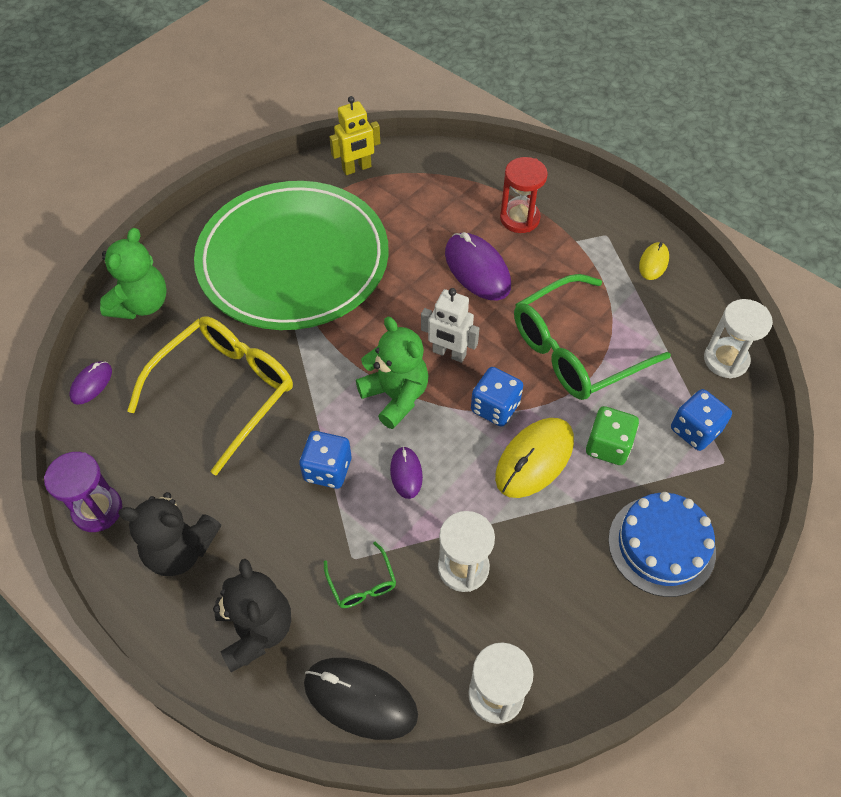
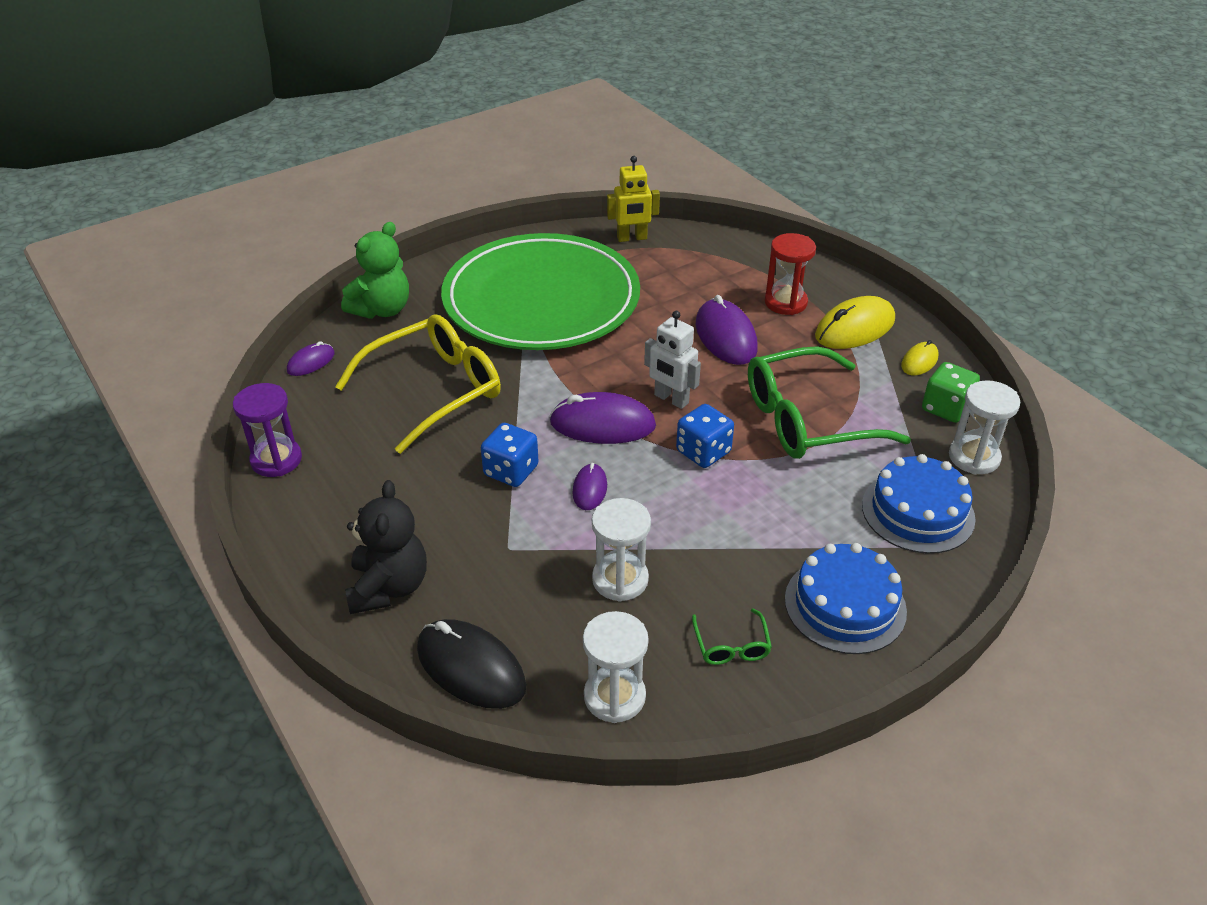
camera: 15 degrees right, 15 degrees down
(180, 550) = (341, 507): black teddy bear -> none
(362, 583) = (510, 571): green glasses -> green glasses (731, 645)
(395, 396) = (602, 424): green teddy bear -> purple mouse
(534, 459) = (730, 503): yellow mouse -> yellow mouse (855, 328)
(608, 446) = (814, 507): green dice -> green dice (946, 408)
(695, 430) = (917, 512): blue dice -> blue cake

